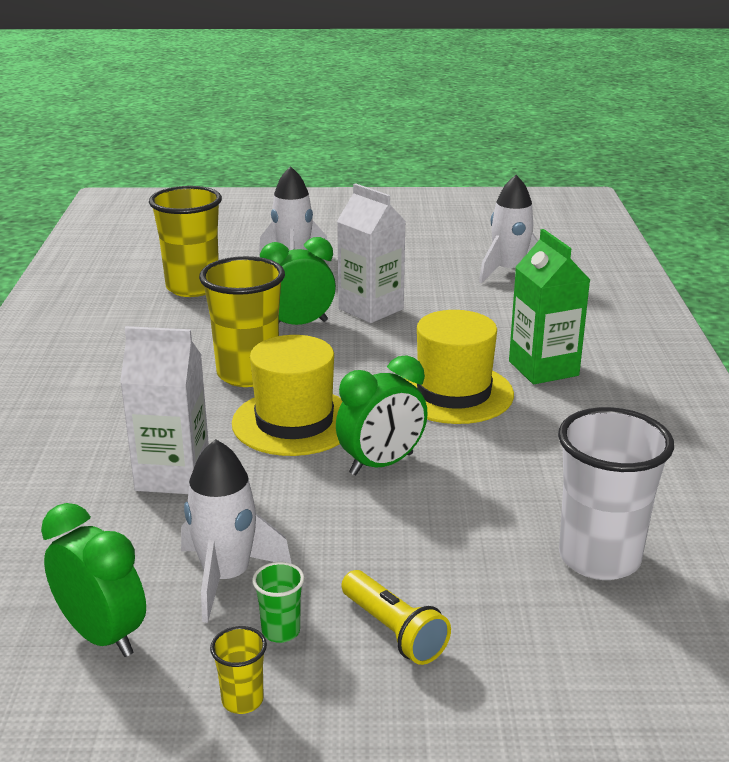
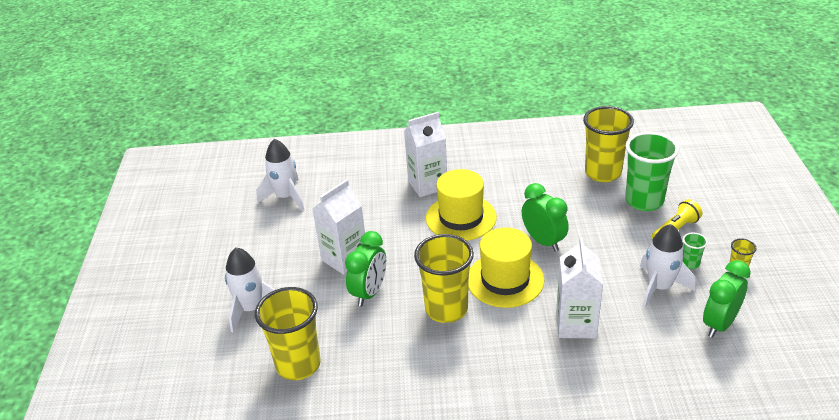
camera: 90 degrees left, 10 degrees up
(298, 324) = (369, 293): green clock -> green clock turned 135 degrees counterclockwise
(497, 602) = (644, 201): none -> green cup
(543, 368) = (427, 185): green carton -> white carton
(599, 558) = (603, 173): white cup -> yellow cup

